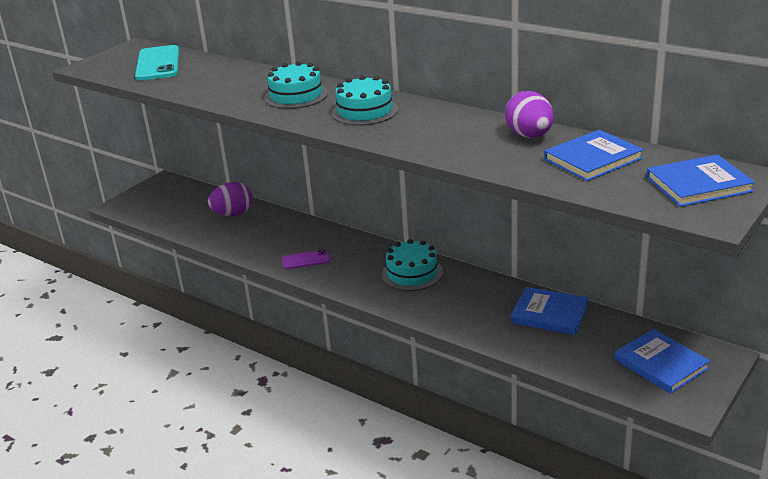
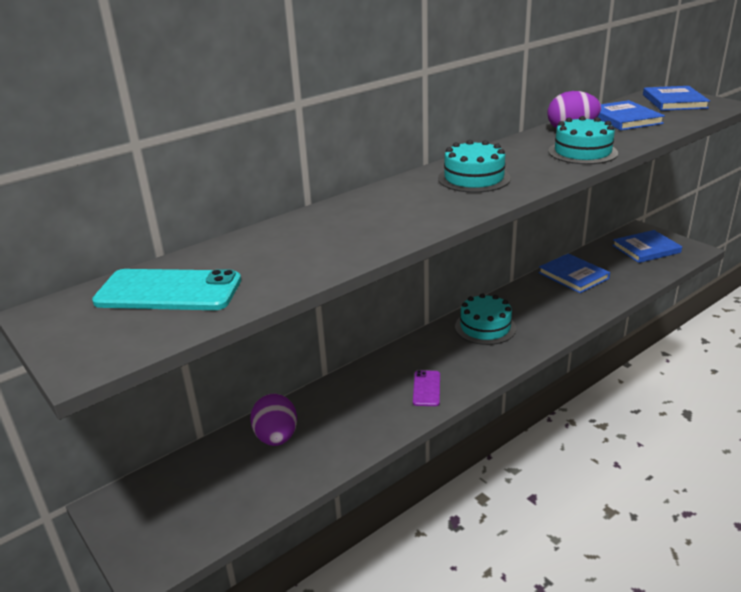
camera: 75 degrees left, 0 degrees up
(296, 96) = (400, 206): turquoise cake -> turquoise cake (582, 152)
(549, 314) = (573, 275): blue book -> blue book turned 75 degrees counterclockwise

